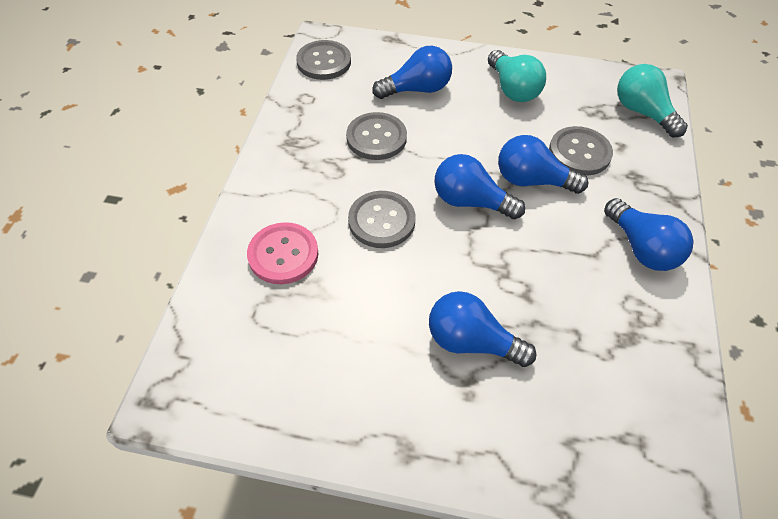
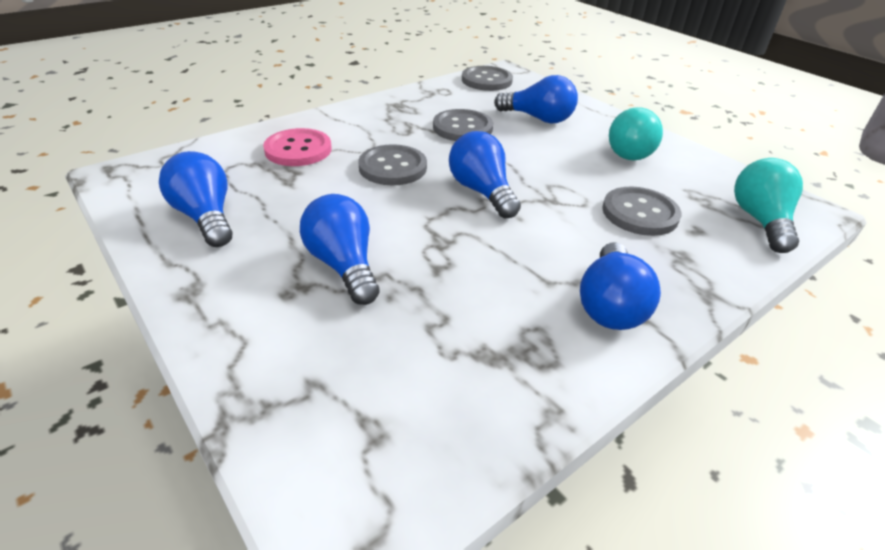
camera: 40 degrees right, 15 degrees down
(532, 180) = (560, 207): blue light bulb -> blue light bulb (206, 217)

